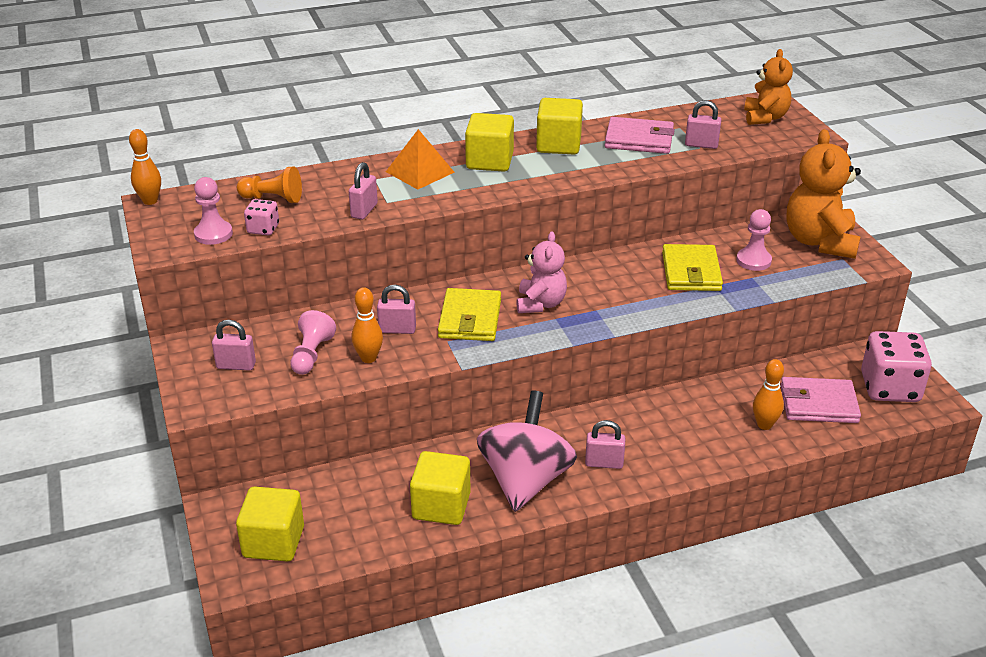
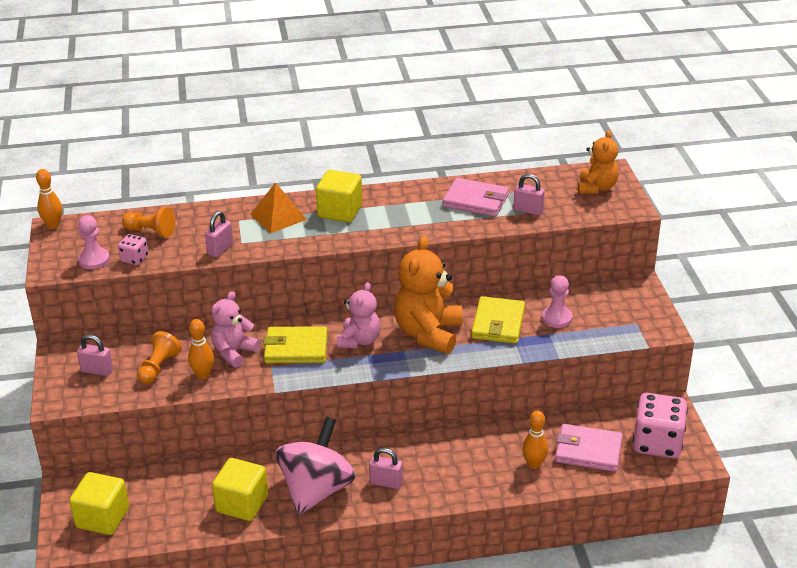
camera: 10 degrees right, 0 degrees up
(311, 355) = (158, 367): pink pawn -> orange pawn
(397, 330) = (234, 352): pink padlock -> pink teddy bear
(470, 319) = (296, 348): yellow wallet -> yellow wallet turned 75 degrees clockwise
(558, 145) = (404, 200): yellow cube -> none
(819, 242) = (623, 305): orange teddy bear -> orange teddy bear (428, 333)

